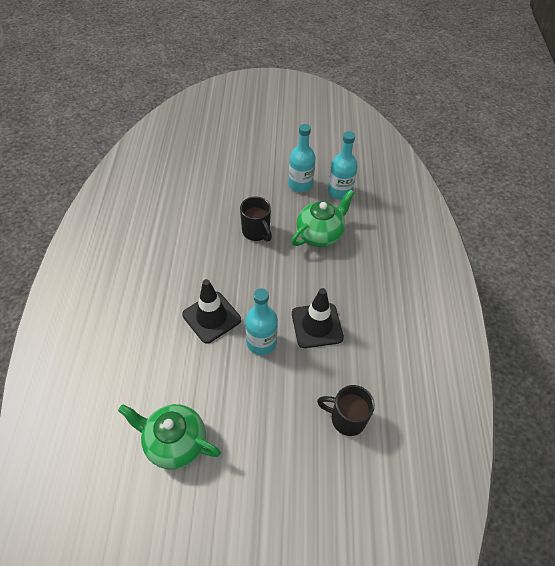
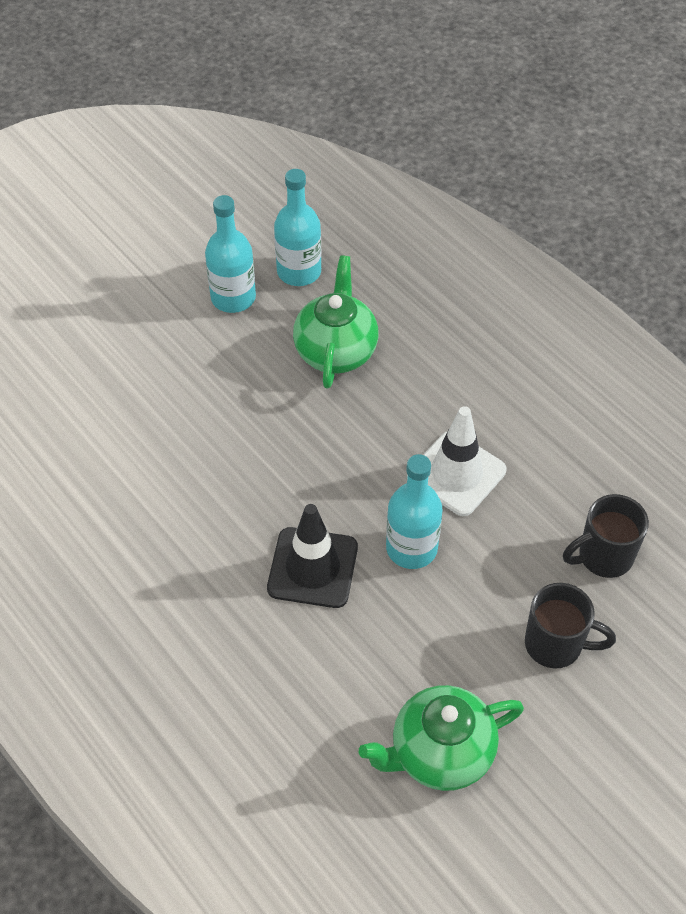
camera: 40 degrees left, 0 degrees up
(256, 232) = (246, 409): black mug -> black mug (556, 644)
(317, 325) = (456, 473): black traffic cone -> white traffic cone

